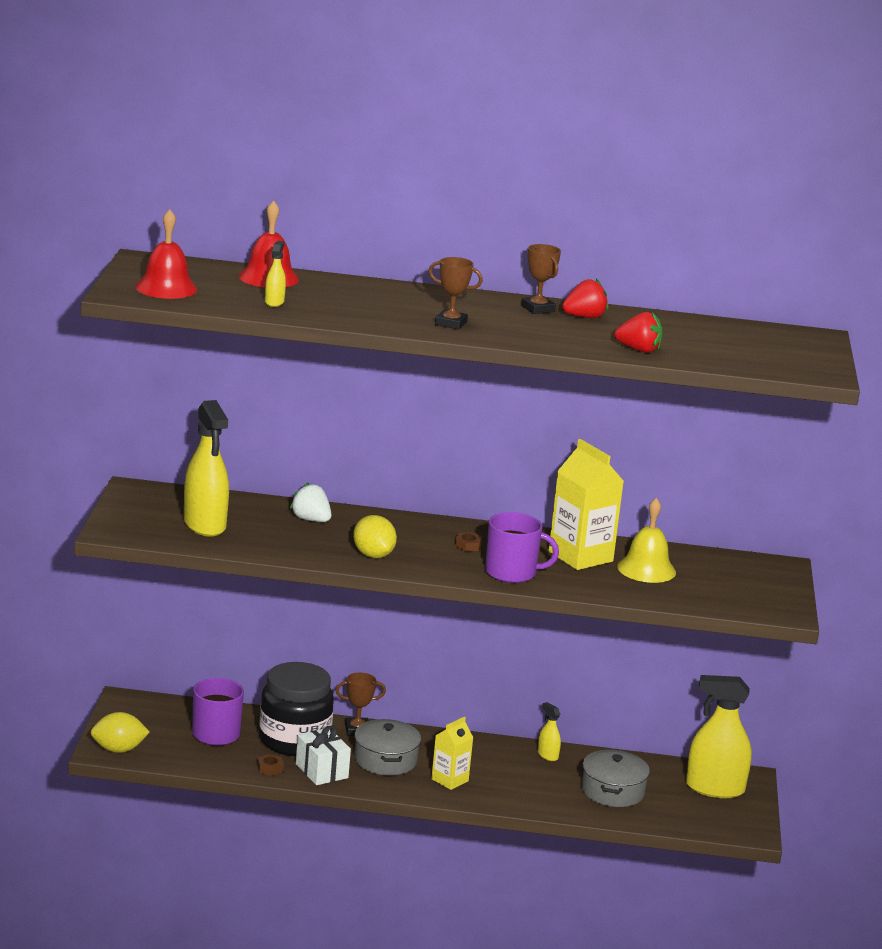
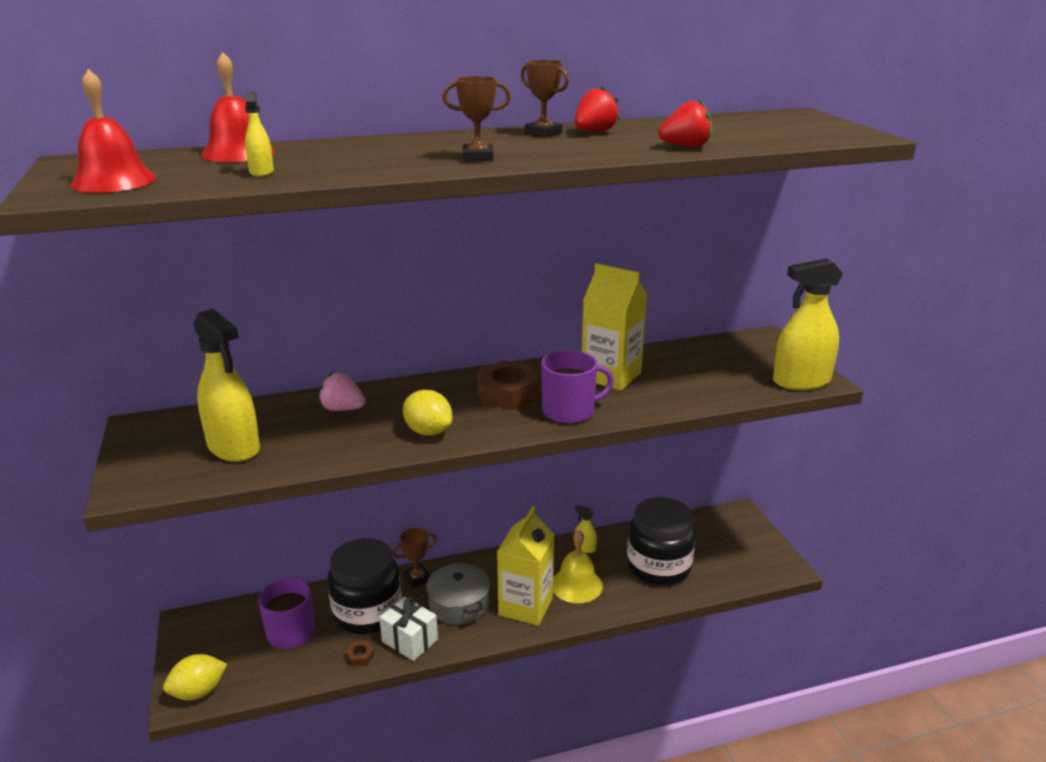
camera: 20 degrees left, 5 degrees up
(311, 520) = (342, 409): white strawberry -> pink strawberry
(449, 780) = (525, 606): yellow carton -> yellow carton, size x1.71
(468, 545) = (507, 393): brown nut -> brown nut, size x2.31
(613, 791) = (658, 566): grey pot -> black jar
(646, 569) = (674, 372): yellow bell -> yellow bell (576, 585)
(715, 788) = (727, 534): yellow spray bottle -> yellow spray bottle (801, 381)

